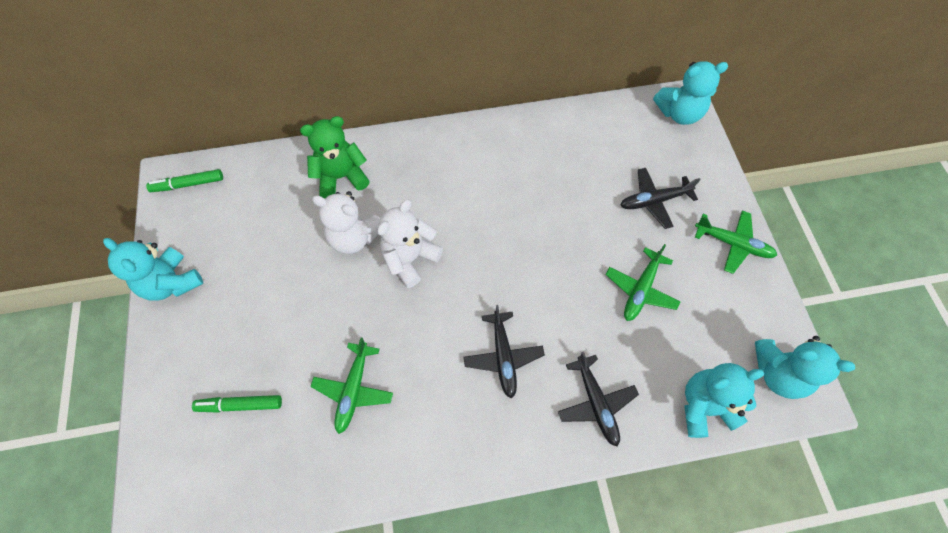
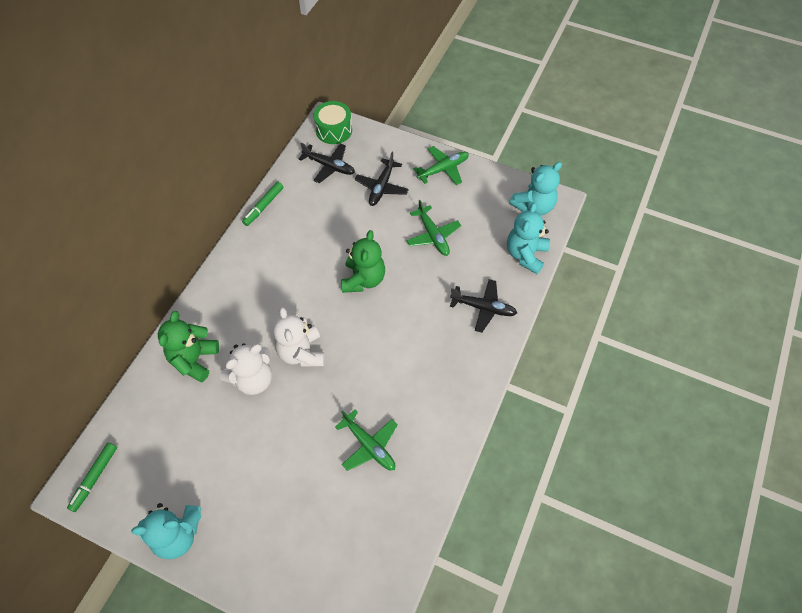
camera: 55 degrees left, 5 degrees down
(240, 405) = (322, 531): green marker -> green marker (263, 206)
(503, 356) = (416, 339): black plane -> black plane (329, 166)
(532, 258) = (363, 279): none -> green teddy bear
(679, 113) = (334, 130): turquoise teddy bear -> green drum

